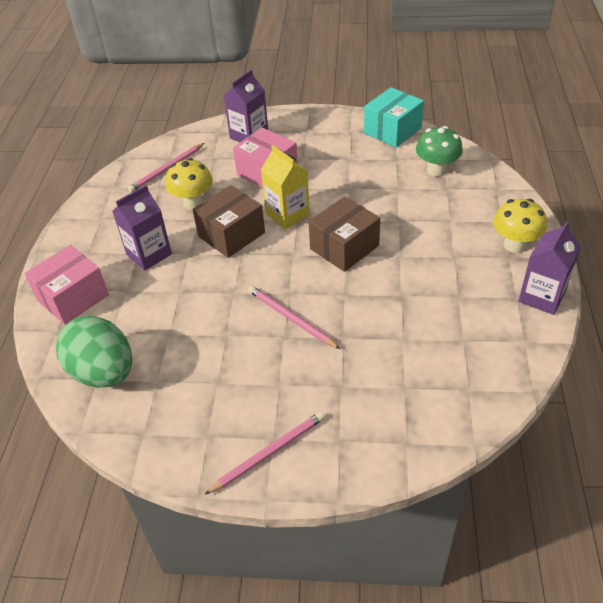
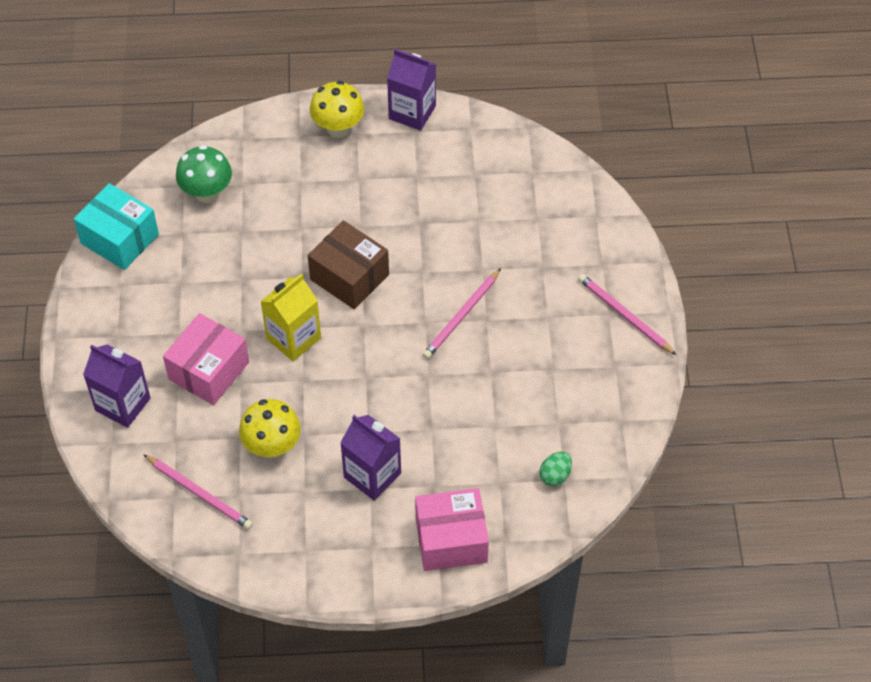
camera: 100 degrees left, 10 degrees up
(73, 297) = (451, 540): pink box -> pink box turned 45 degrees counterclockwise
(104, 372) = (555, 475): green egg -> green egg, size x0.42
(231, 234) = (332, 392): brown box -> none

